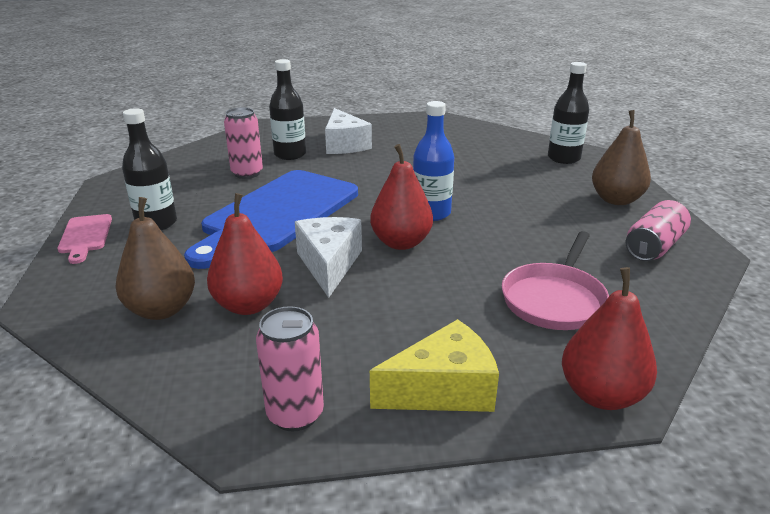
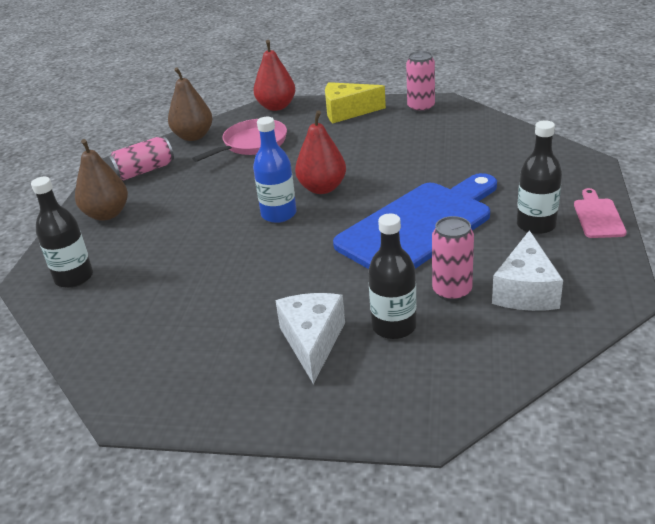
camera: 160 degrees left, 5 degrees up
(162, 310) = (502, 154): brown pear -> brown pear (193, 136)
(248, 305) = (444, 153): red pear -> none
(329, 264) = (385, 175): white cheese -> white cheese (526, 290)

